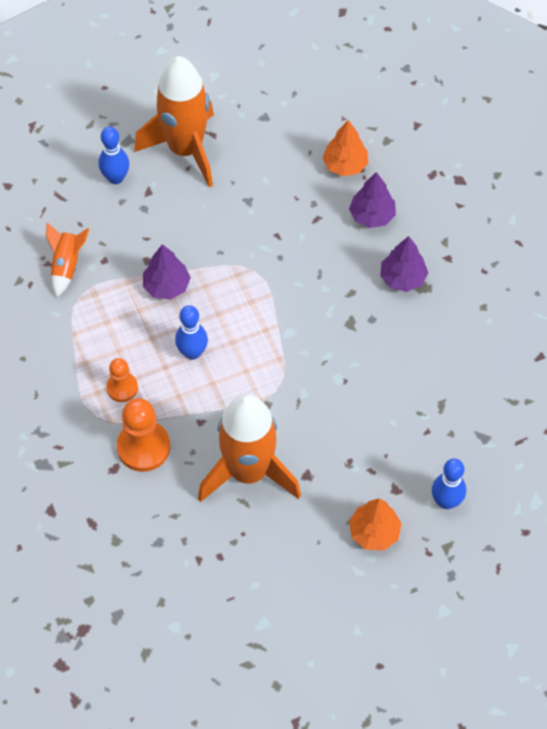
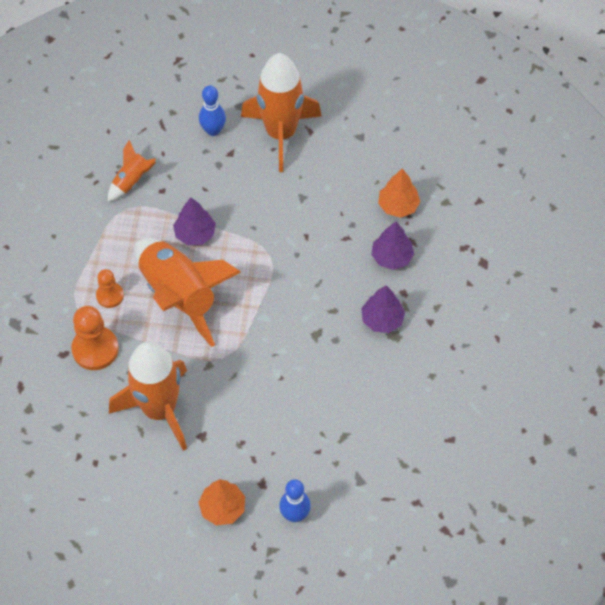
camera: 30 degrees right, 0 degrees up
(192, 352) = (180, 295): blue bowling pin -> orange rocket

